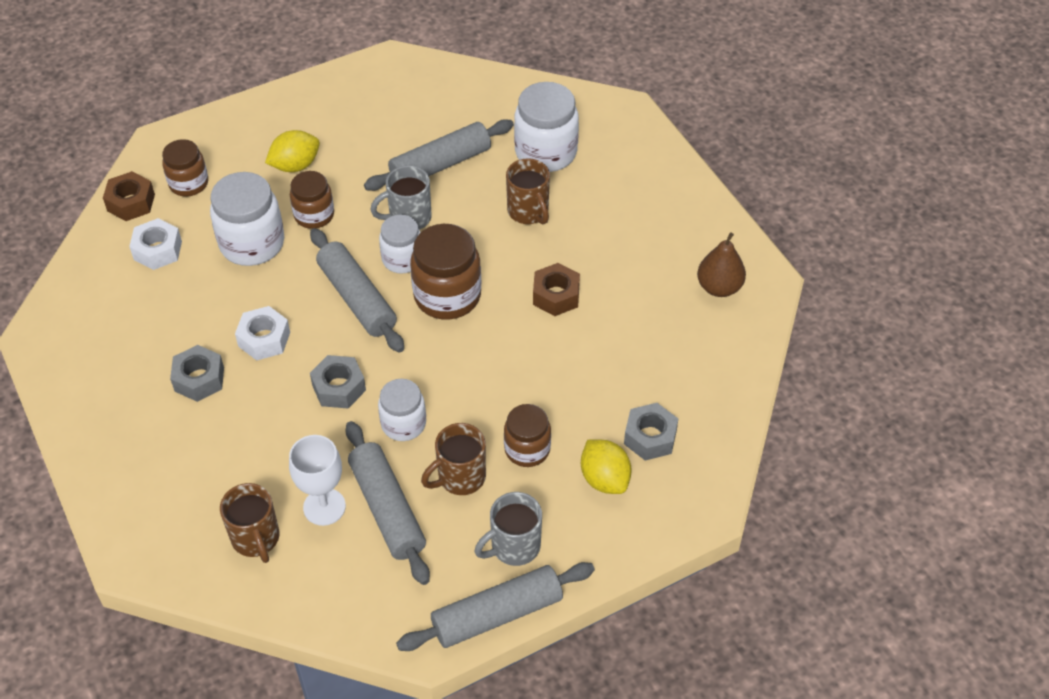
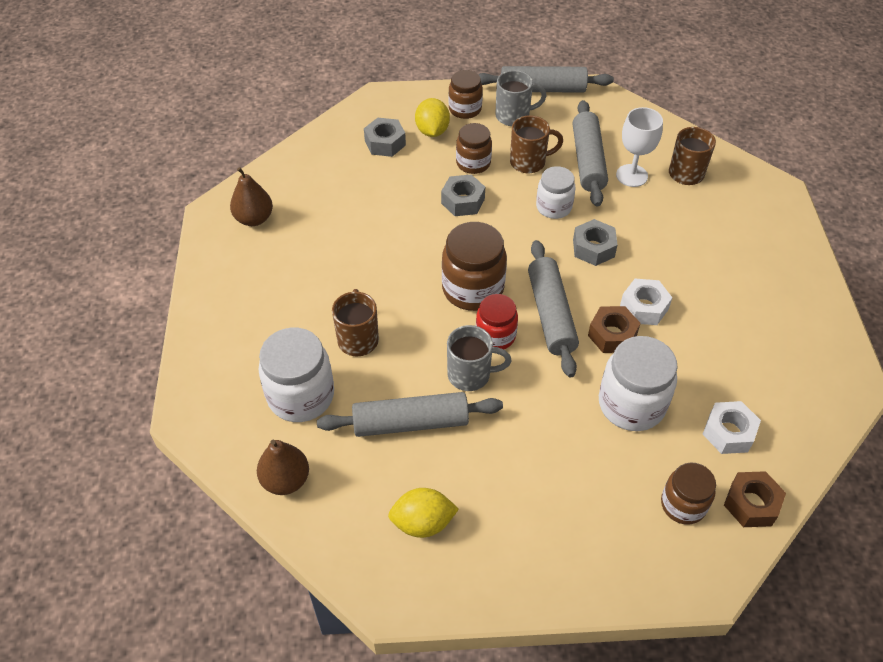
camera: 155 degrees left, 0 degrees up
(199, 379) = (707, 293): grey nut -> grey nut (463, 201)
(295, 165) = (560, 482): yellow lemon -> yellow lemon (423, 523)
(314, 215) = (560, 413): brown jar -> brown jar (465, 109)
(402, 259) = (495, 336): white jar -> red jar
(514, 96) = (286, 480): none -> brown pear
(556, 295) = (384, 257): brown nut -> brown nut (612, 335)

